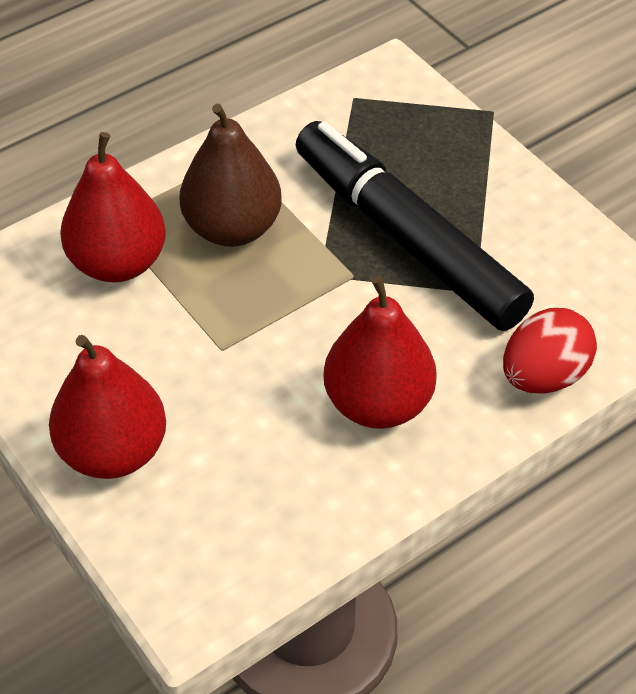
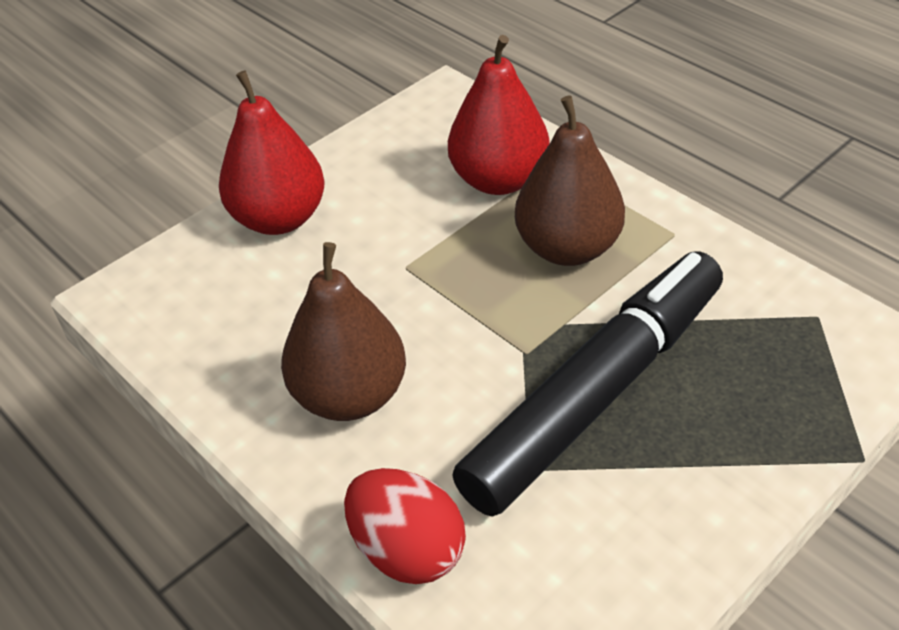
camera: 85 degrees right, 5 degrees down
(378, 403) = (350, 396): red pear -> brown pear

